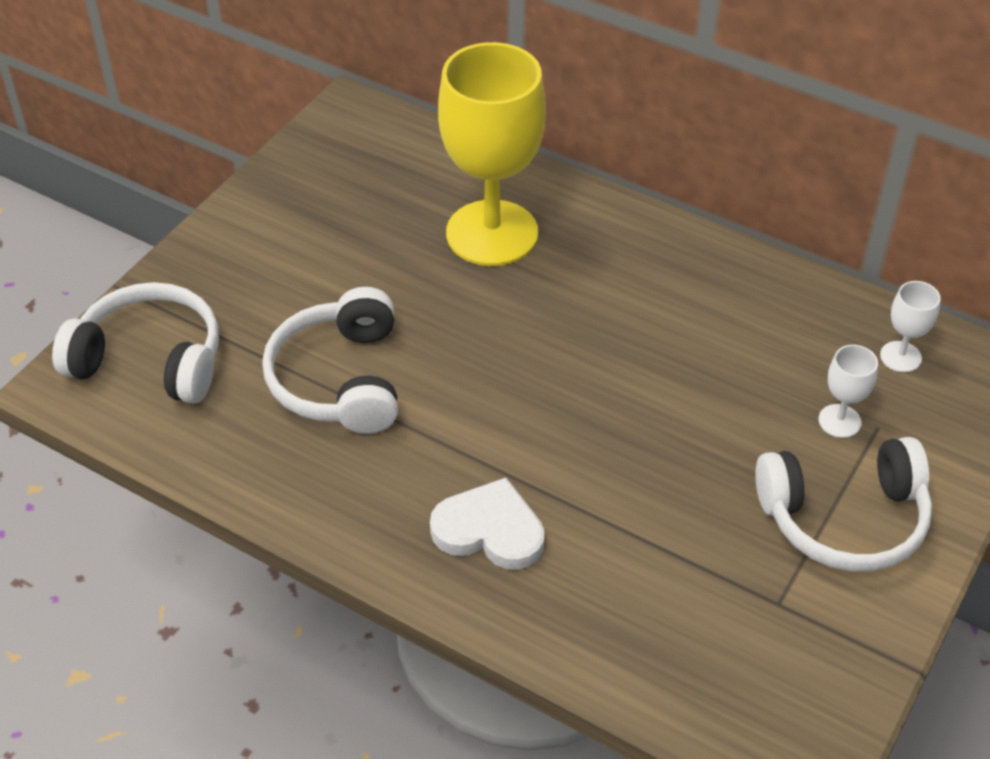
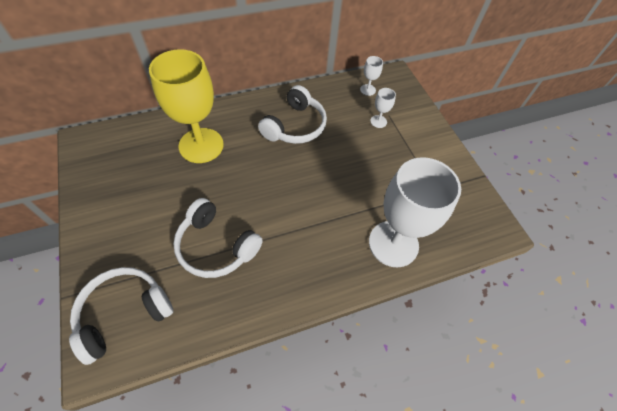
camera: 55 degrees left, 10 degrees up
(489, 530) = (337, 249): white heart -> none
(584, 604) = (393, 243): none -> white goblet
(844, 519) = (416, 149): white headphones -> white headphones (295, 126)

